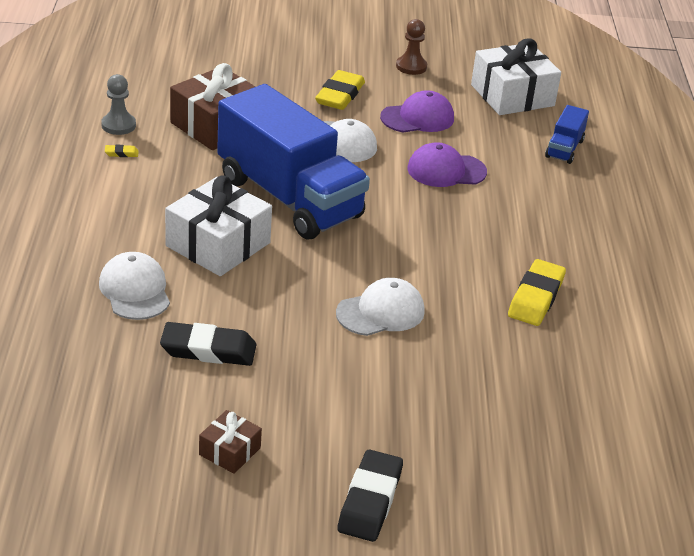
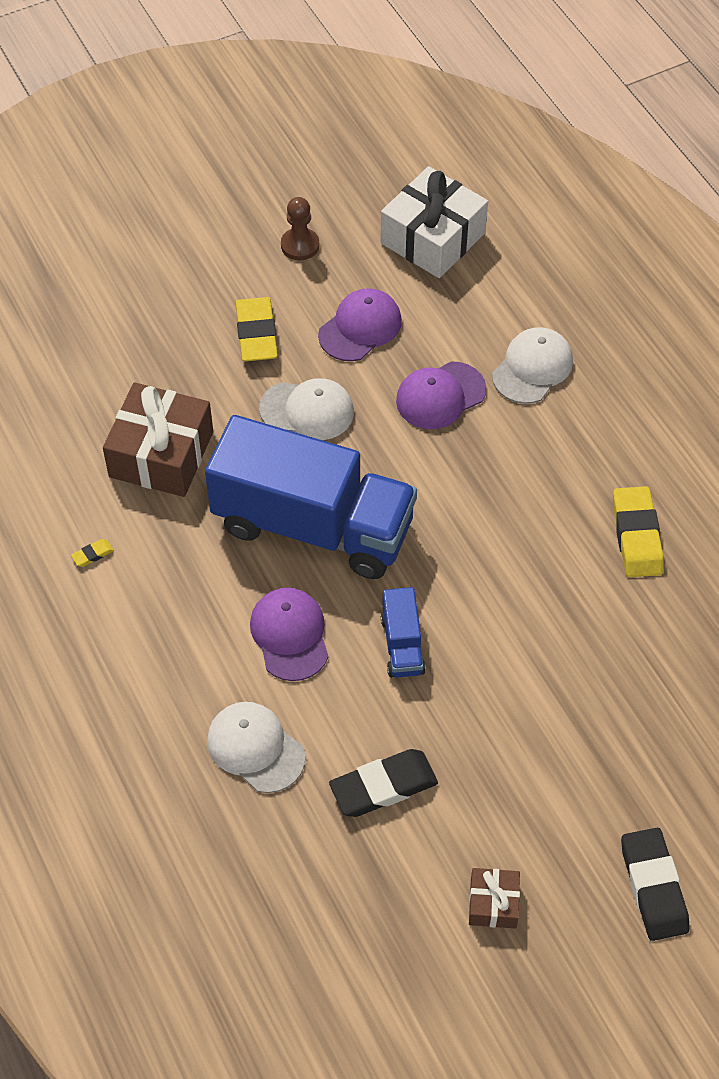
camera: 25 degrees left, 20 degrees up
(118, 125) = (56, 512): grey pawn -> none
(218, 244) = (290, 635): white gift -> purple cap
(381, 312) = (508, 640): white cap -> white cap (532, 368)
(564, 149) = (534, 297): blue truck -> blue truck (402, 645)

